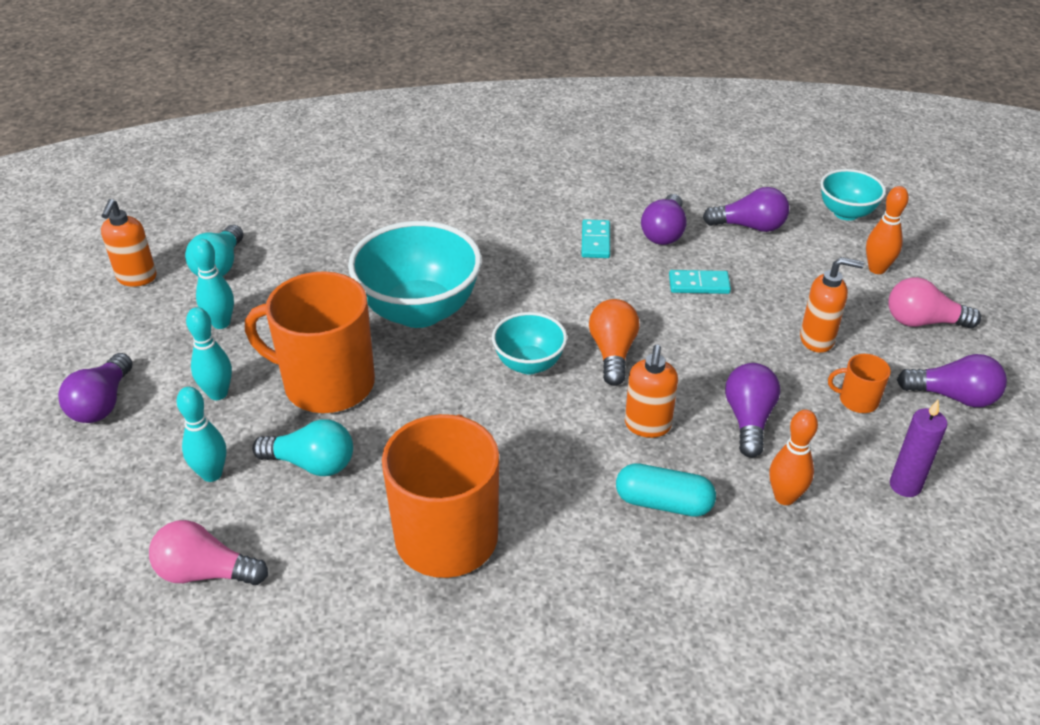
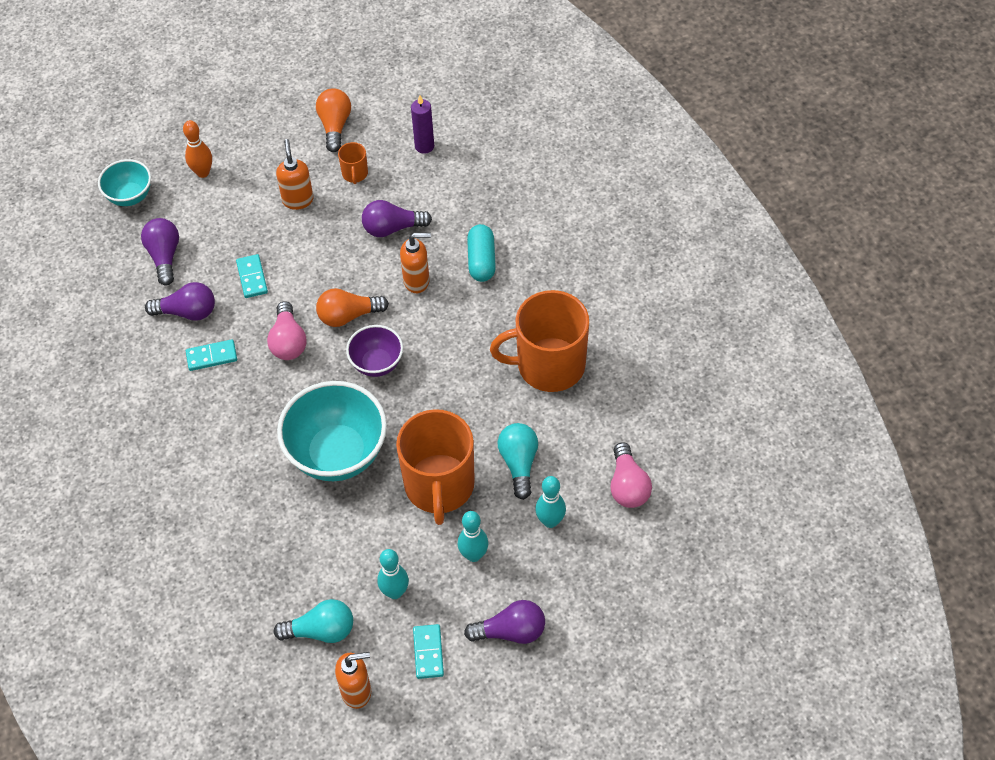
camera: 105 degrees left, 15 degrees up
(134, 334) = (428, 652): none -> turquoise domino
(529, 364) = (377, 363): turquoise bowl -> purple bowl
(784, 497) = (455, 202): orange bowling pin -> none
(923, 321) = (260, 144): pink light bulb -> pink light bulb (288, 341)
(953, 396) = (335, 126): purple light bulb -> orange light bulb

